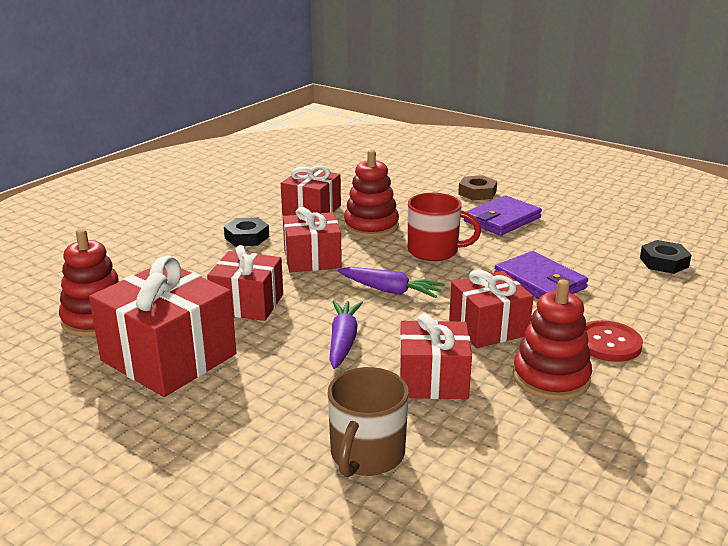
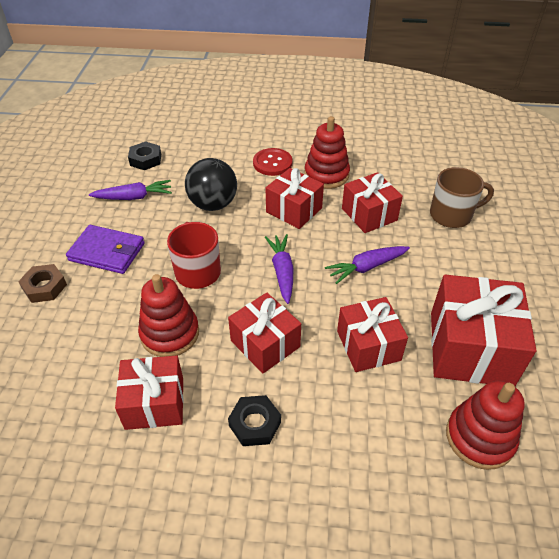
camera: 120 degrees left, 20 degrees up
(540, 281) = (213, 204): purple wallet -> black ball
(585, 244) = (134, 197): none -> purple carrot

